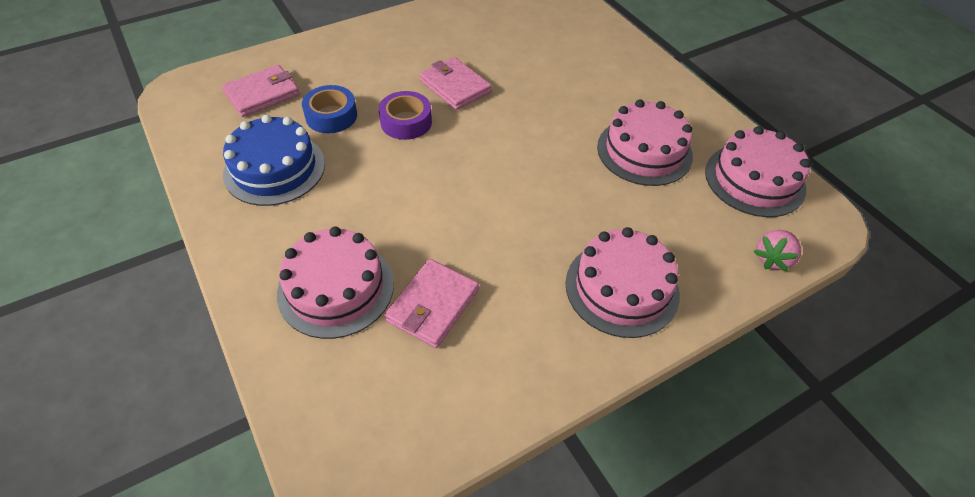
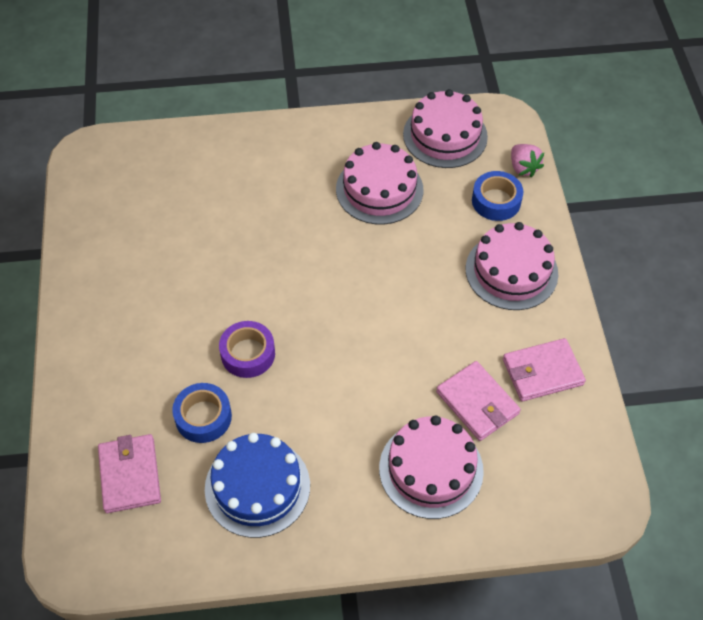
camera: 65 degrees left, 5 degrees up
(455, 86) = (217, 295): pink wallet -> pink wallet (542, 372)
(705, 247) = (496, 201): none -> blue tape

